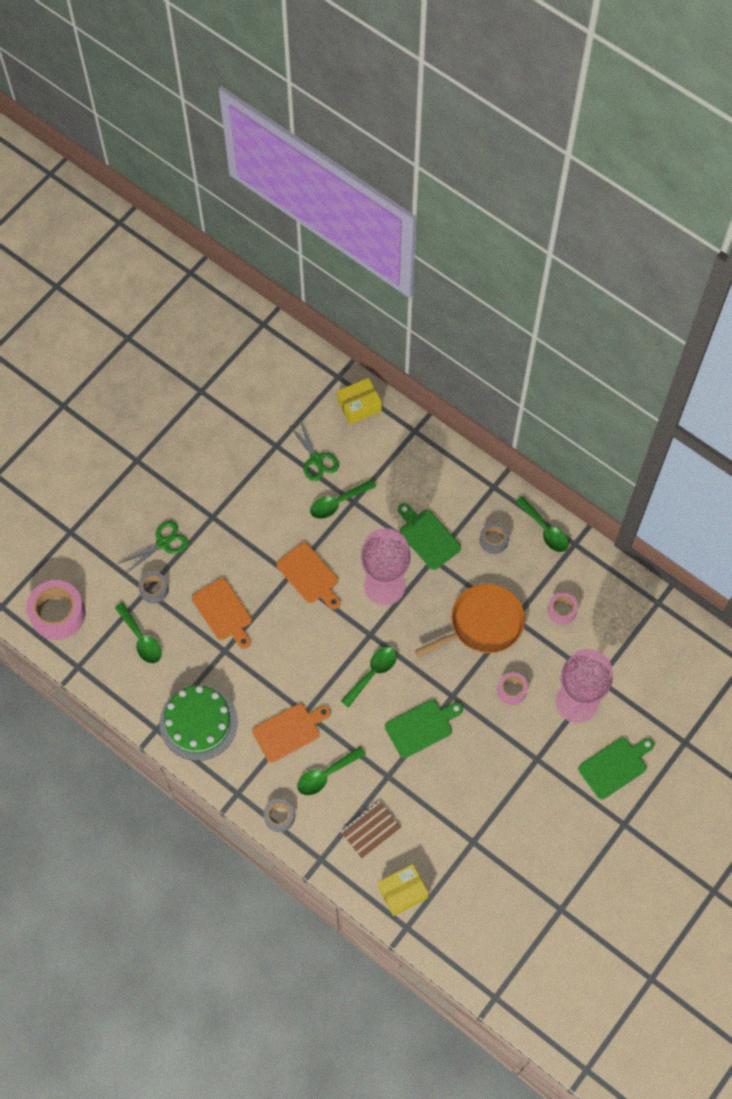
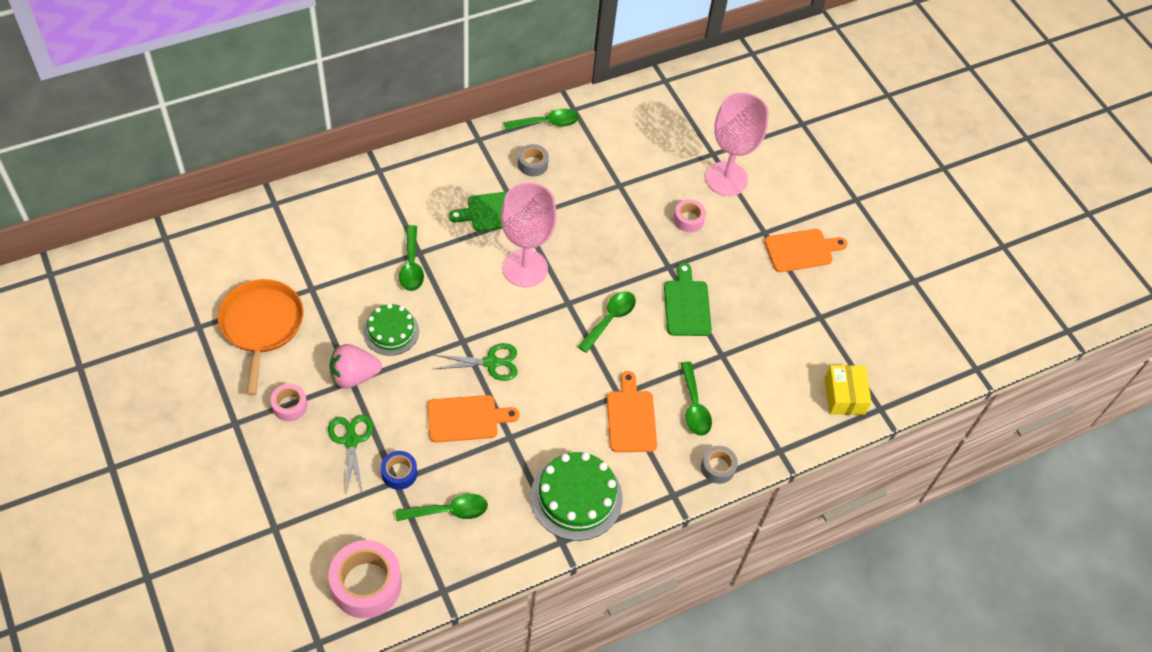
camera: 70 degrees left, 10 degrees down
(154, 589) = (399, 473): grey tape -> blue tape
(217, 516) = (354, 376): none -> pink strawberry
(270, 520) = (391, 331): none -> green cake
(309, 575) = (474, 325): orange cutting board -> orange cutting board (801, 250)
(316, 459) = (351, 262): green scissors -> green scissors (491, 363)
(359, 406) = (319, 201): yellow box -> none
(370, 830) = (769, 394): brown notebook -> none
(372, 673) = (610, 319): green spoon -> green spoon turned 60 degrees clockwise
(482, 624) = (610, 211): orange pan -> orange pan (261, 325)
(562, 610) = (632, 148): pink tape -> pink tape (289, 406)
(615, 766) = (800, 180): green cutting board -> none

